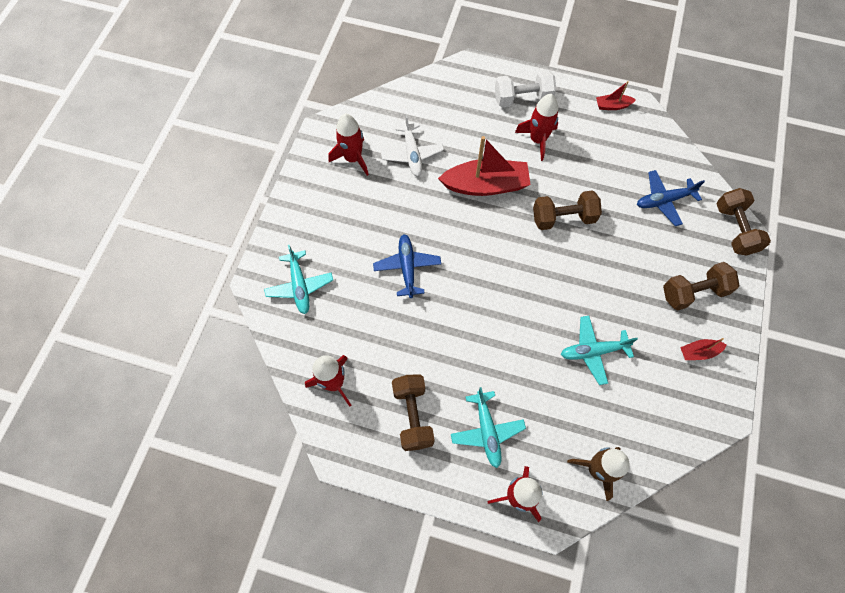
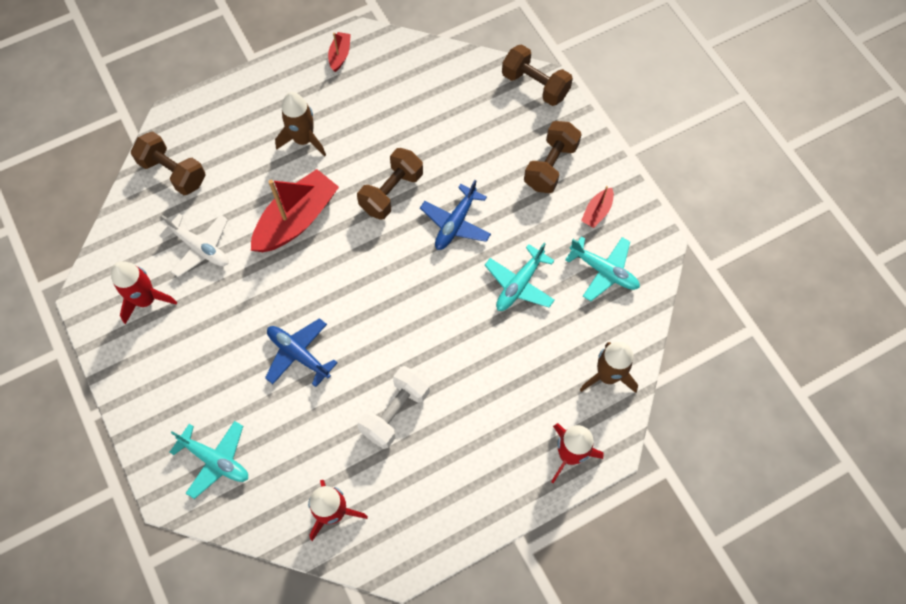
camera: 45 degrees left, 0 degrees up
(413, 415) = (427, 473): brown dumbbell -> brown dumbbell (173, 172)
(487, 431) = (498, 427): turquoise plane -> turquoise plane (604, 271)
(522, 98) = (253, 111): white dumbbell -> white dumbbell (395, 412)
(537, 140) = (304, 140): red rocket -> brown rocket
(612, 106) = (340, 55): red boat -> red boat turned 150 degrees clockwise
(663, 201) = (459, 107): blue plane -> blue plane (455, 223)

